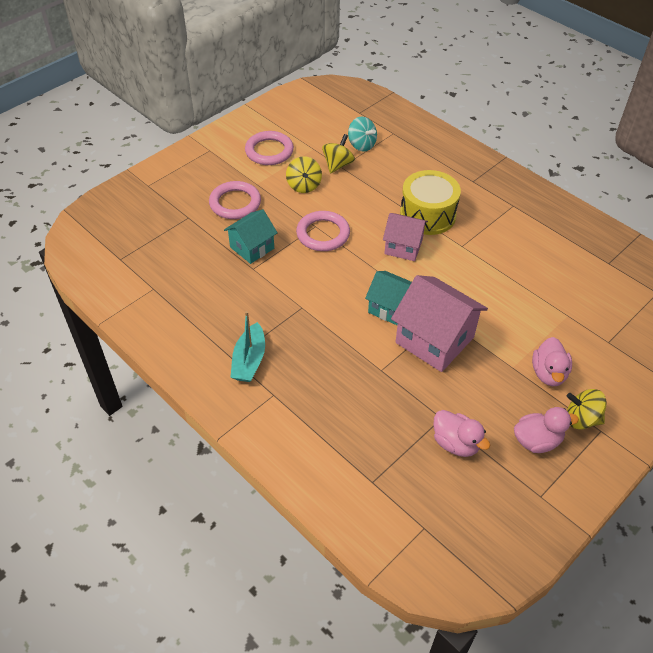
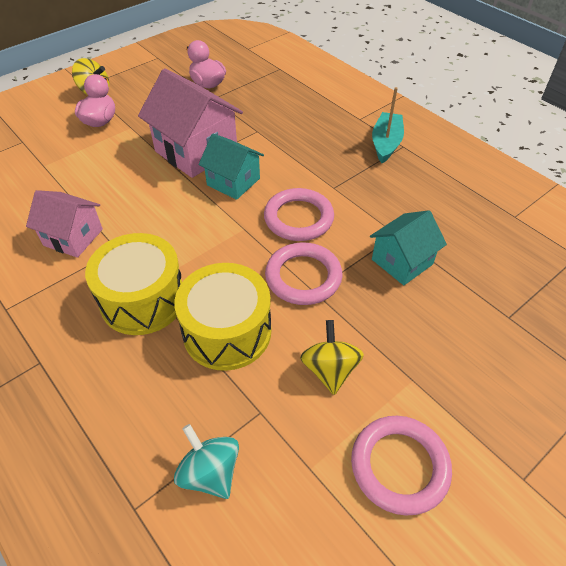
camera: 175 degrees left, 0 degrees up
(235, 203) = (441, 339): pink ring -> pink ring (298, 218)
(338, 165) = (266, 417): yellow spinning top -> none
(368, 200) = (227, 331): none -> yellow drum
(403, 247) = (195, 252): pink house -> pink house (73, 237)
(537, 441) = (141, 82): pink duck -> none

